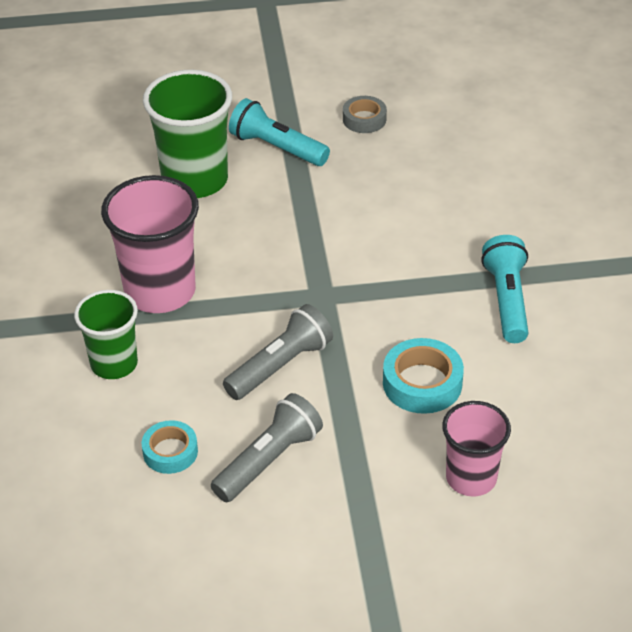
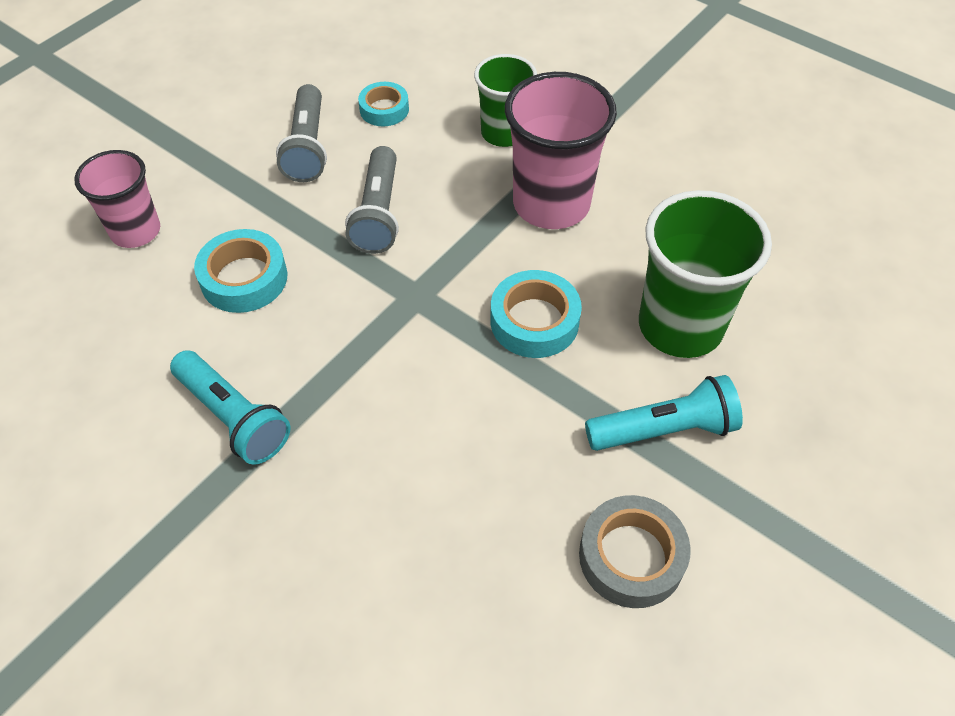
camera: 135 degrees right, 10 degrees up
(270, 235) = (534, 321): none -> turquoise tape
(364, 119) = (631, 556): grey tape -> grey tape, size x1.51

